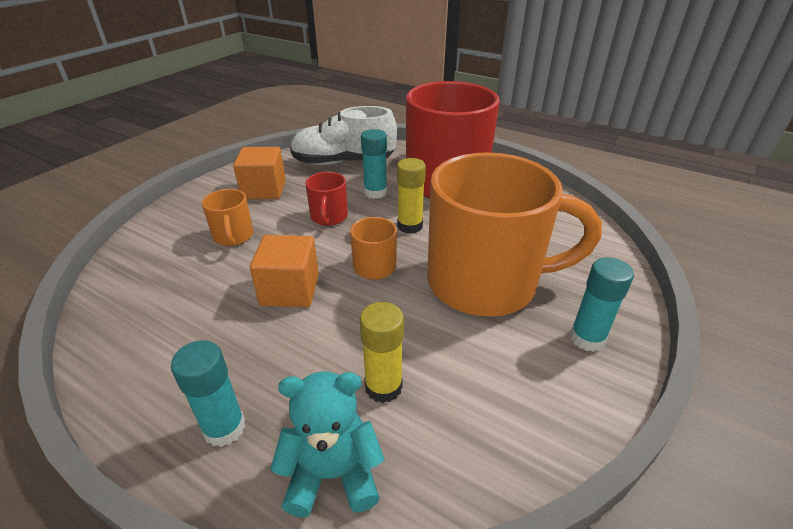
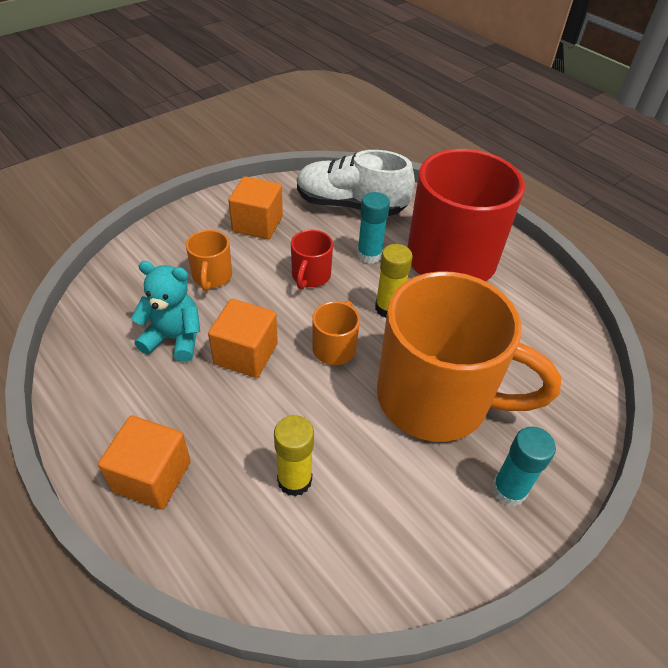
camera: 15 degrees right, 10 degrees up
(224, 428) = (152, 476): turquoise glue stick -> orange cube
(332, 474) = (224, 545): turquoise teddy bear -> turquoise teddy bear (174, 338)

